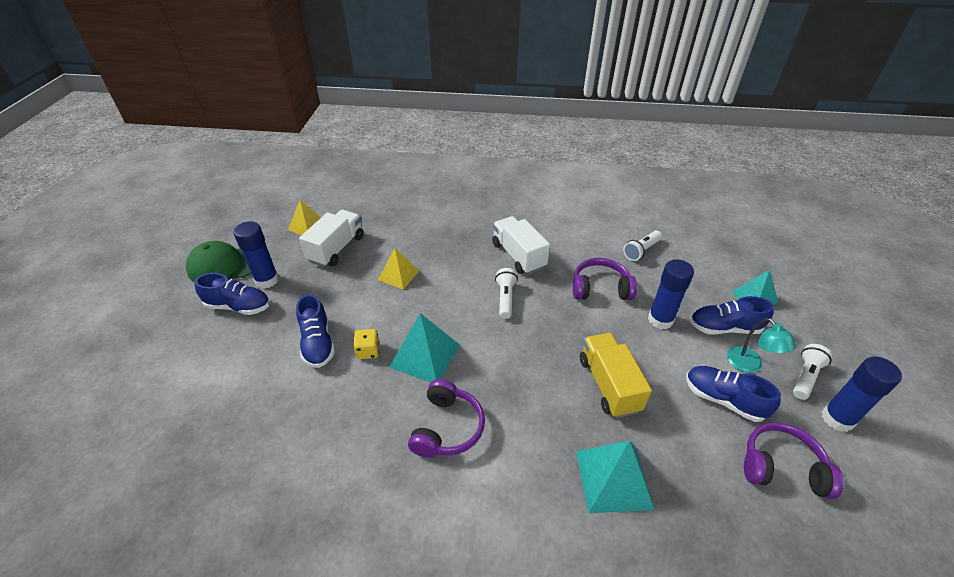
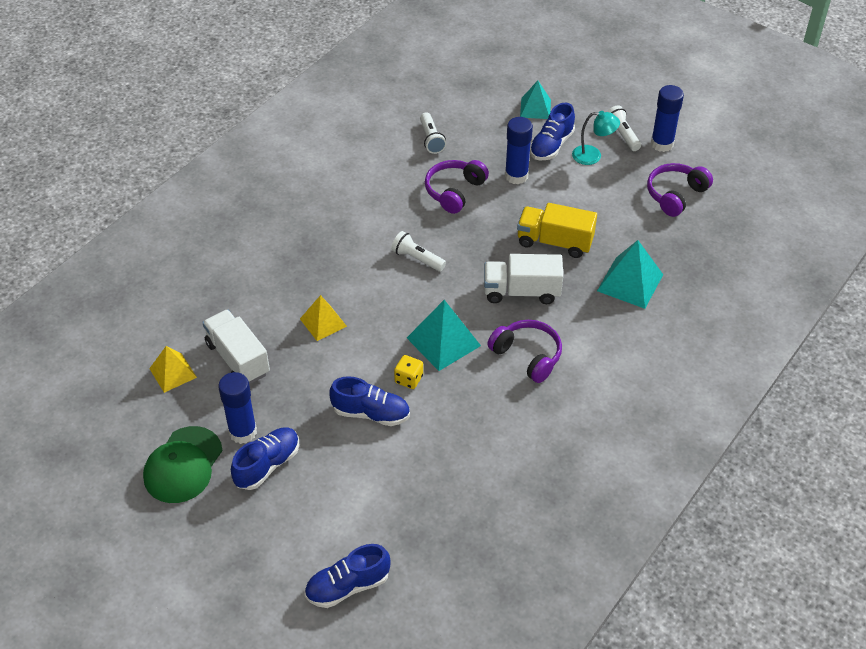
camera: 60 degrees left, 5 degrees up
(518, 256) = (368, 223): white truck -> white truck (521, 292)
(723, 400) = (610, 189): blue shoe -> blue shoe (347, 586)

